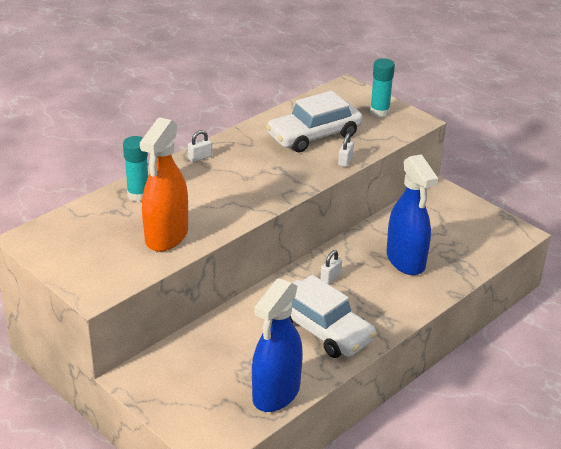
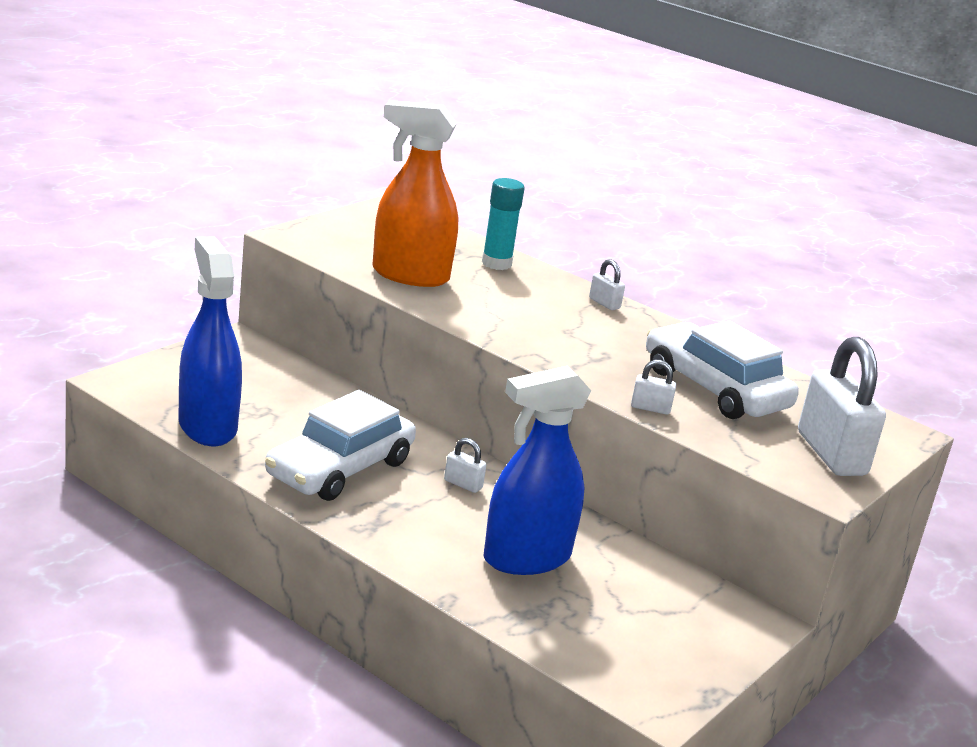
camera: 80 degrees right, 10 degrees down
(276, 393) = (207, 426): blue spray bottle -> blue spray bottle turned 45 degrees clockwise
(379, 112) = (831, 454): turquoise glue stick -> white padlock

